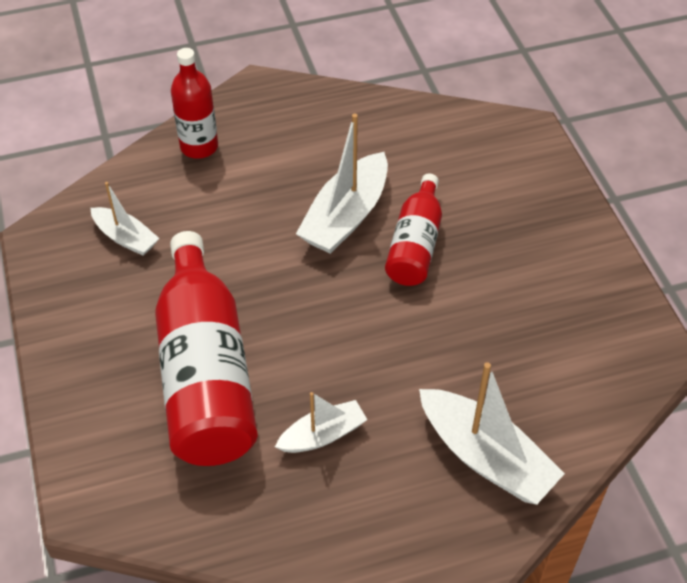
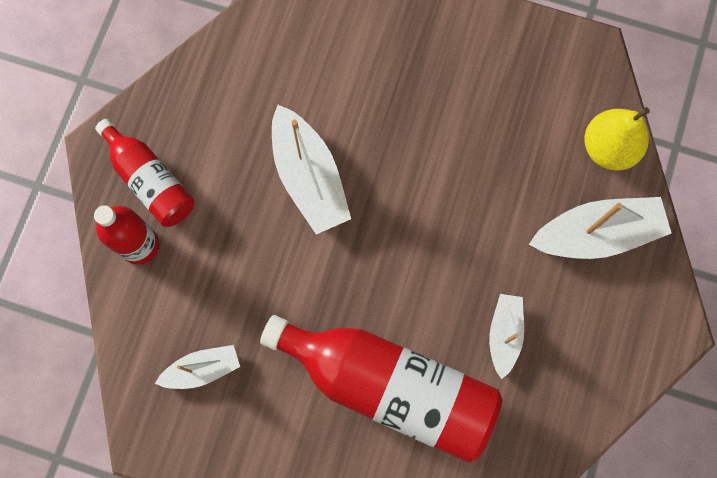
camera: 55 degrees left, 25 degrees up
(415, 244) = (376, 145): red bottle -> red bottle (150, 180)
(578, 418) = (608, 148): none -> yellow pear

